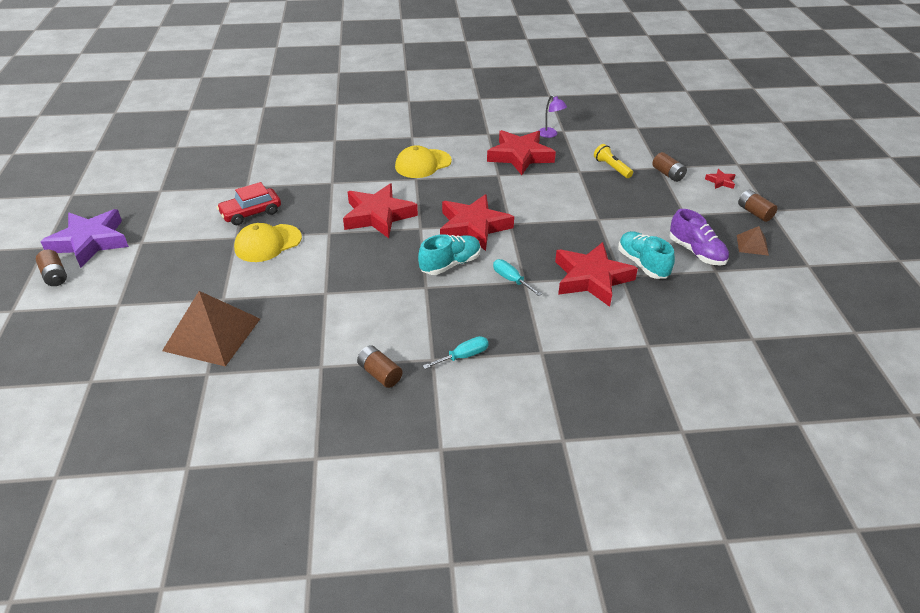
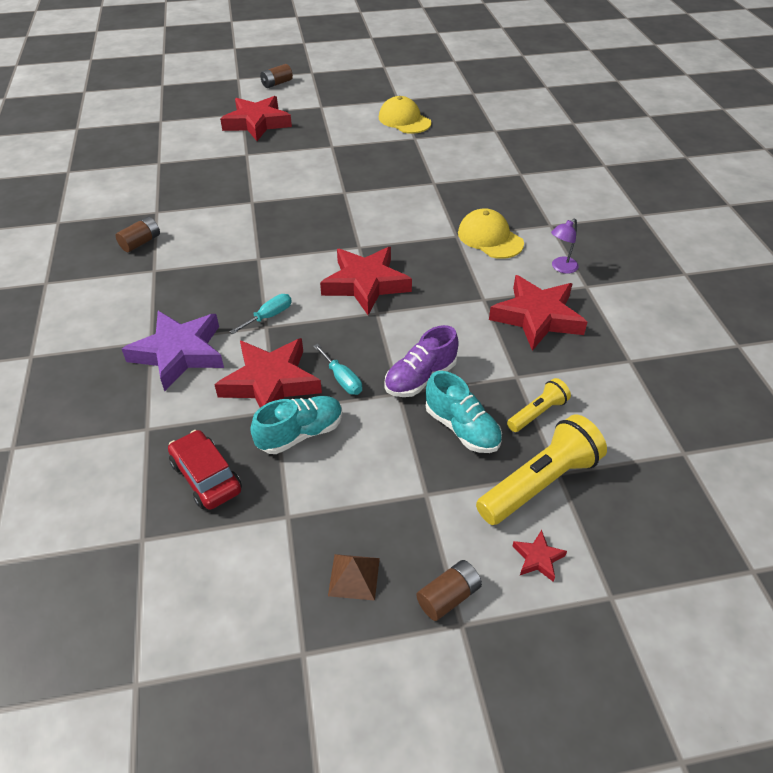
camera: 85 degrees right, 5 degrees up
(90, 242) = (319, 87): purple star -> purple star (179, 353)
(212, 334) = (202, 157): brown pyramid -> none
(251, 213) = (370, 147): red car -> red car (206, 477)
(267, 243) = (324, 162): yellow cap -> yellow cap (404, 120)
(378, 216) = (377, 217): red star -> red star (257, 123)
(450, 264) = (296, 271): turquoise shoe -> turquoise shoe (462, 428)
(463, 356) = (154, 289): turquoise screwdriver -> turquoise screwdriver (342, 379)
(550, 134) = (610, 346): purple lamp -> purple lamp (561, 268)
(668, 174) = (540, 483): brown battery -> yellow flashlight
(696, 252) = (329, 498): purple shoe -> purple shoe (420, 378)

